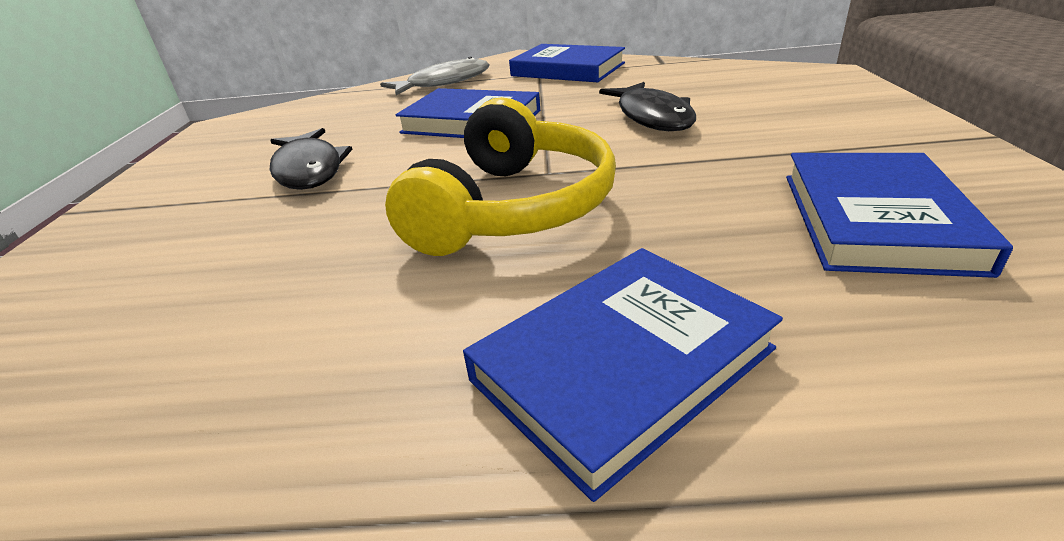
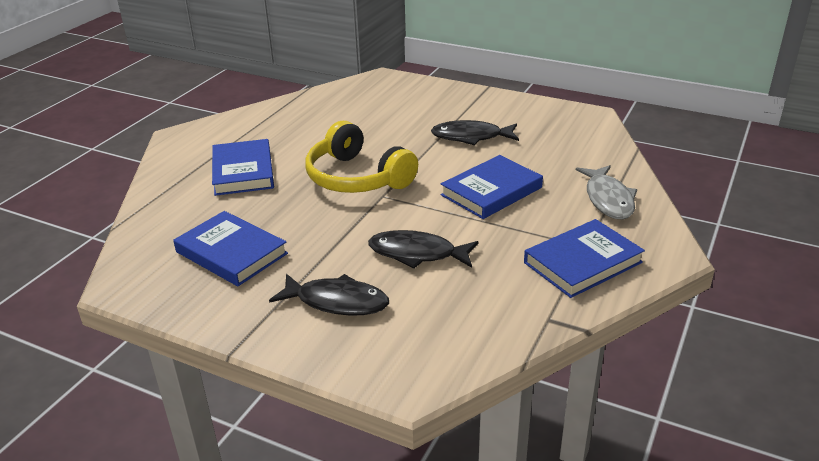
camera: 115 degrees right, 0 degrees up
(803, 121) = (337, 302): none -> black fish

